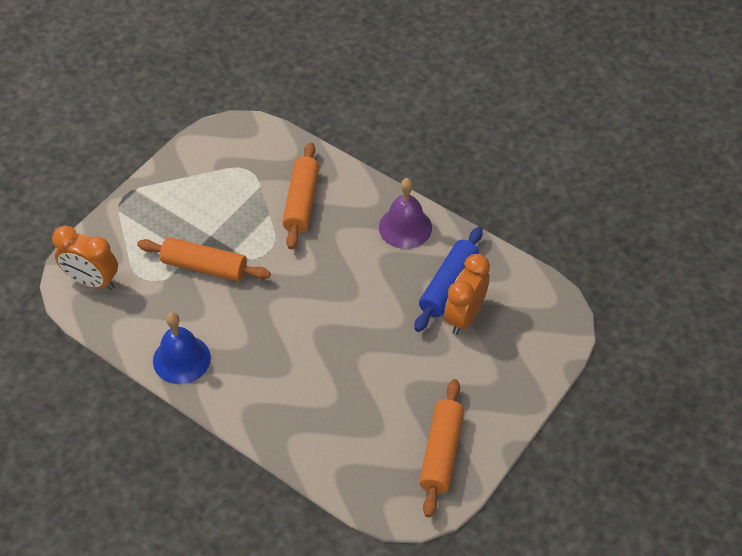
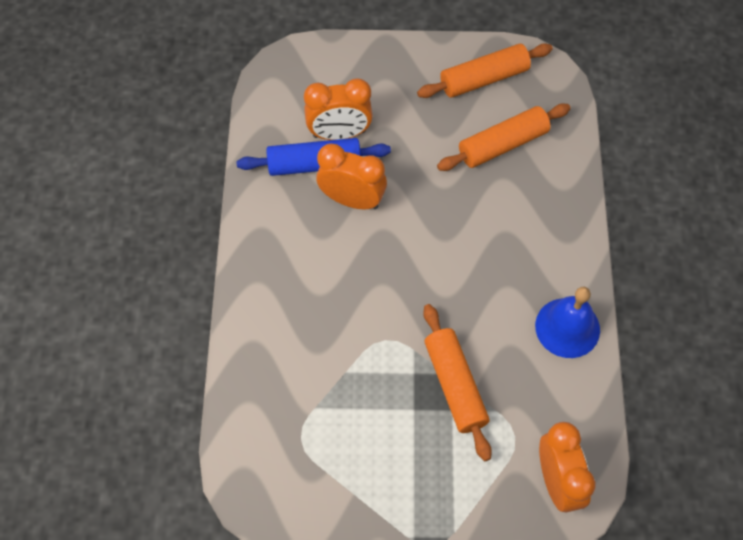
camera: 125 degrees left, 10 degrees up
(301, 202) = (307, 351): orange rolling pin -> orange rolling pin (503, 144)
(397, 291) = (352, 200): none -> orange clock
(405, 227) = (271, 238): purple bell -> none

